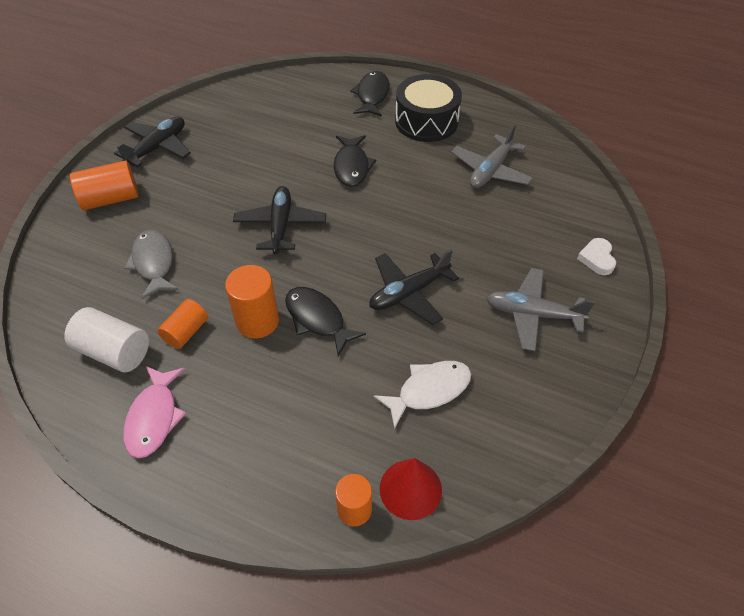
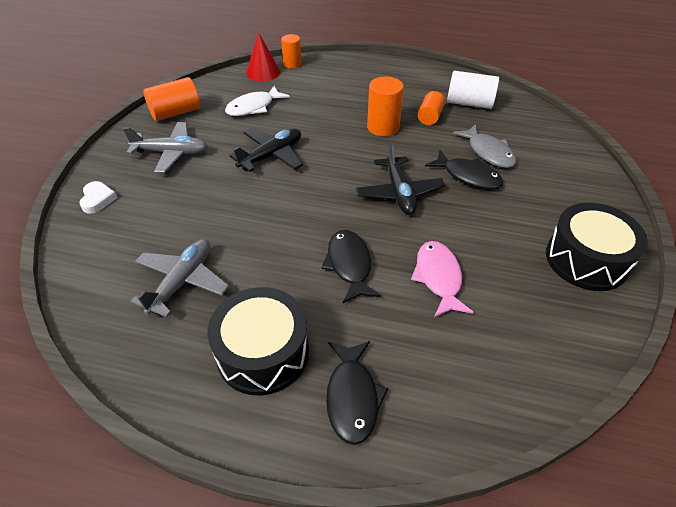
camera: 170 degrees right, 5 degrees down
(110, 199) = (576, 197): orange cylinder -> orange cylinder (176, 112)
(154, 417) = (419, 81): pink fish -> pink fish (438, 278)
(157, 147) = (586, 259): black plane -> black drum
(317, 319) = (339, 133): black fish -> black fish (468, 176)

